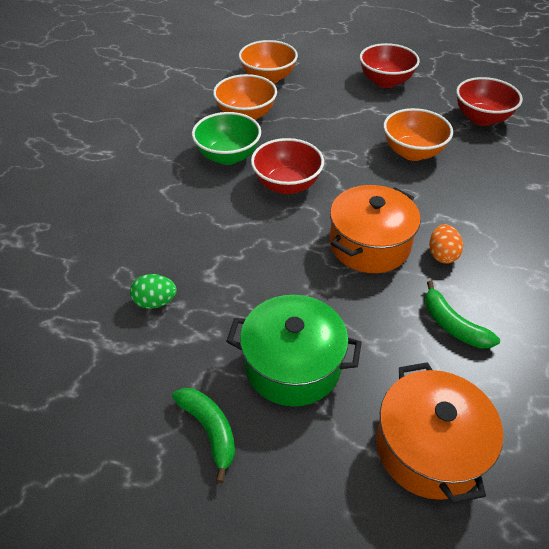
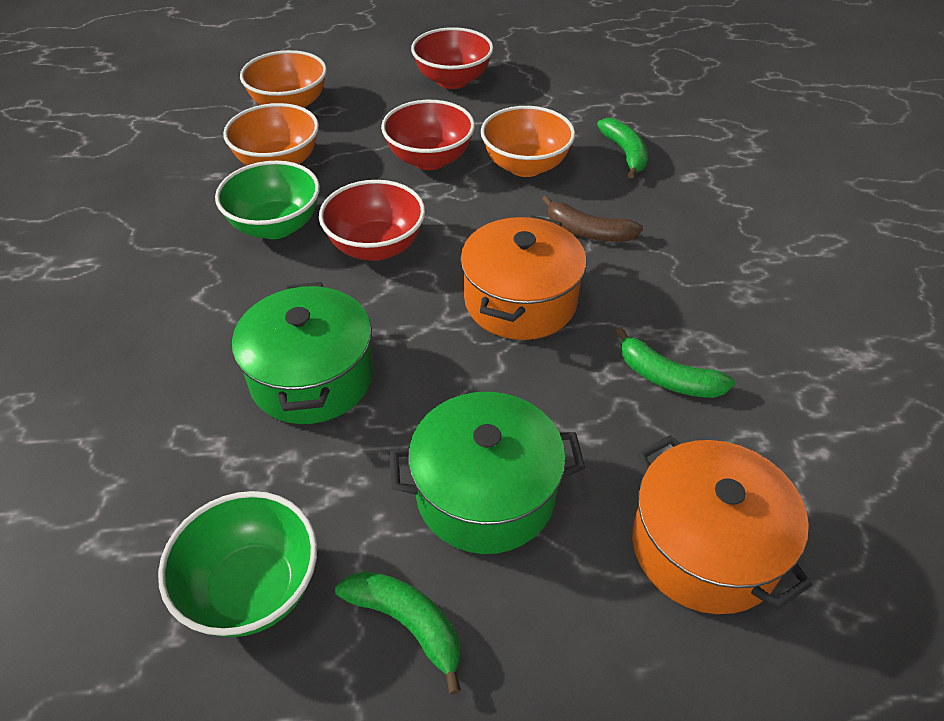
camera: 20 degrees left, 0 degrees up
(127, 378) = (252, 588): none -> green bowl
(155, 302) = (251, 463): green egg -> none
(212, 259) = (312, 377): none -> green pot
(438, 208) = (588, 232): none -> brown banana
(442, 254) = (617, 290): orange egg -> none
(481, 118) = (592, 104): red bowl -> red bowl (429, 159)
(491, 159) = (625, 153): none -> green banana

